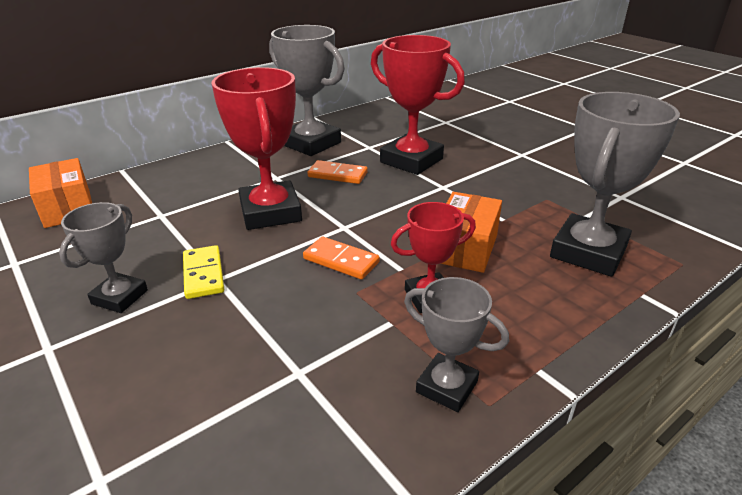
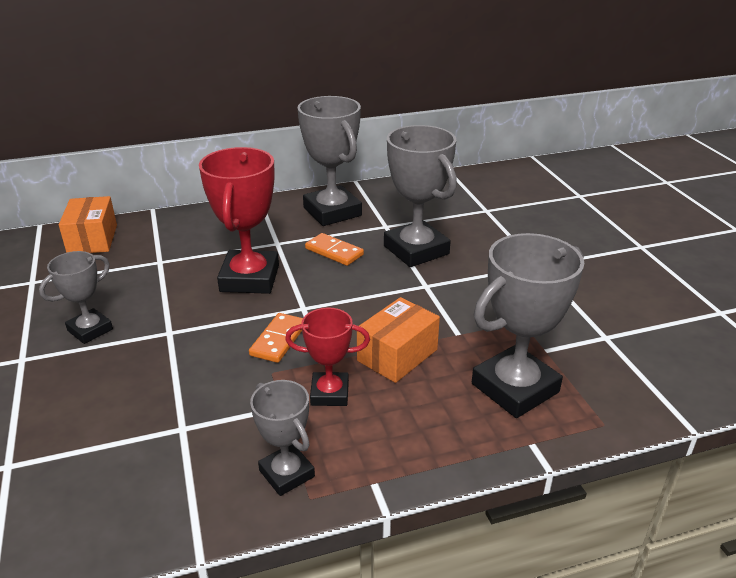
camera: 20 degrees right, 0 degrees up
(203, 274) = (161, 325): yellow domino -> none
(341, 260) = (278, 340): orange domino -> orange domino turned 60 degrees clockwise
(411, 160) = (416, 250): red trophy -> grey trophy

